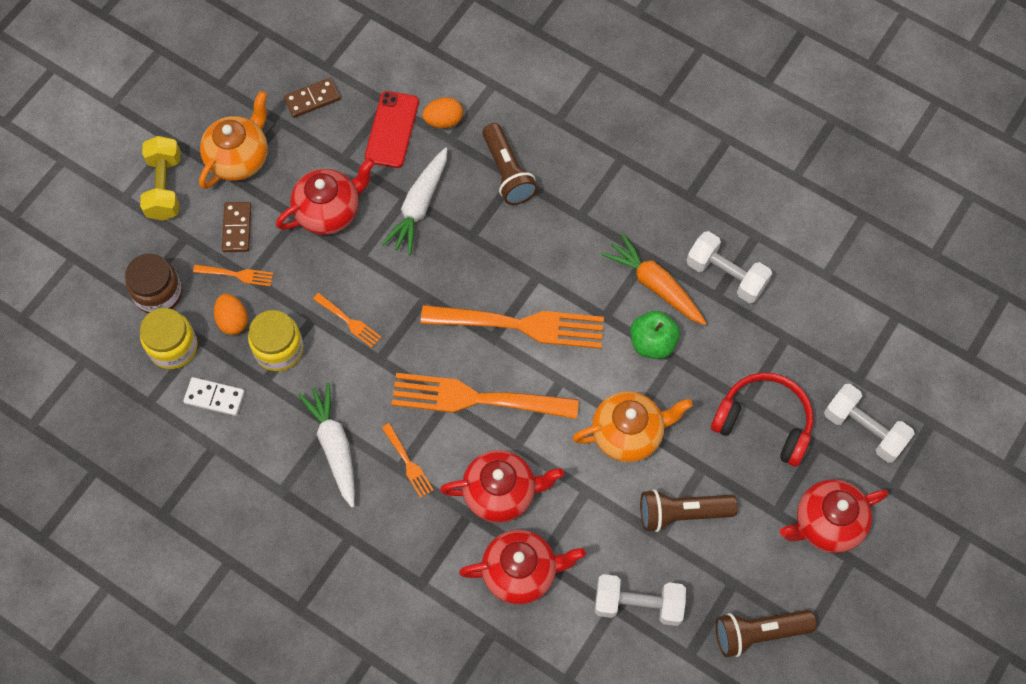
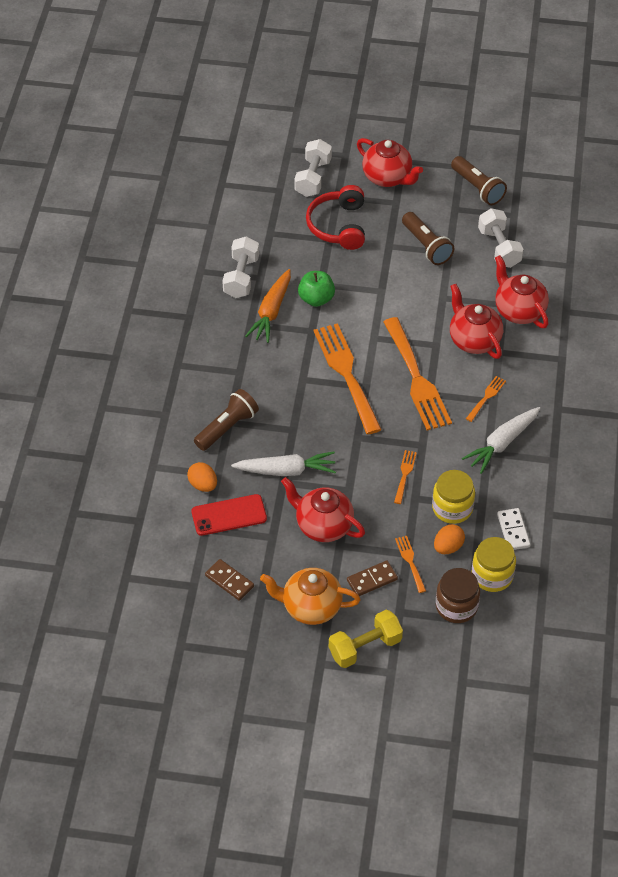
camera: 115 degrees left, 15 degrees down
(628, 434) = (390, 289): orange teapot -> none

